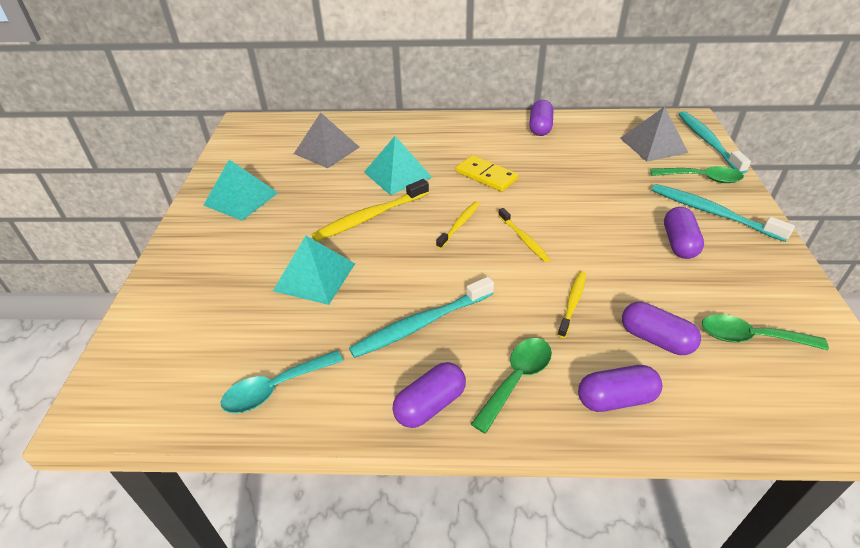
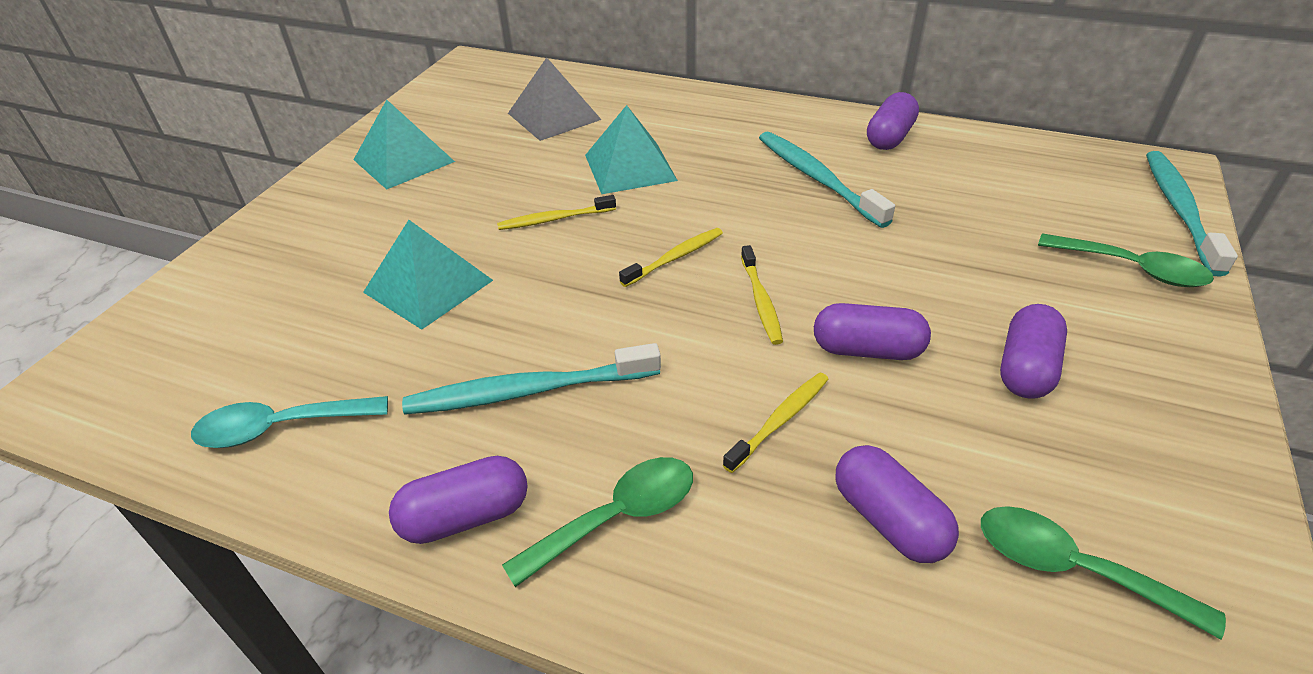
camera: 20 degrees right, 0 degrees up
(370, 217) = (555, 219): yellow toothbrush -> yellow toothbrush, size x0.60
(486, 176) = (760, 194): yellow domino -> none
(616, 399) = (759, 600): purple capsule -> purple capsule (867, 350)
(653, 145) = (1071, 197): grey pyramid -> none
(713, 213) = (1121, 332): turquoise toothbrush -> turquoise toothbrush (817, 179)

